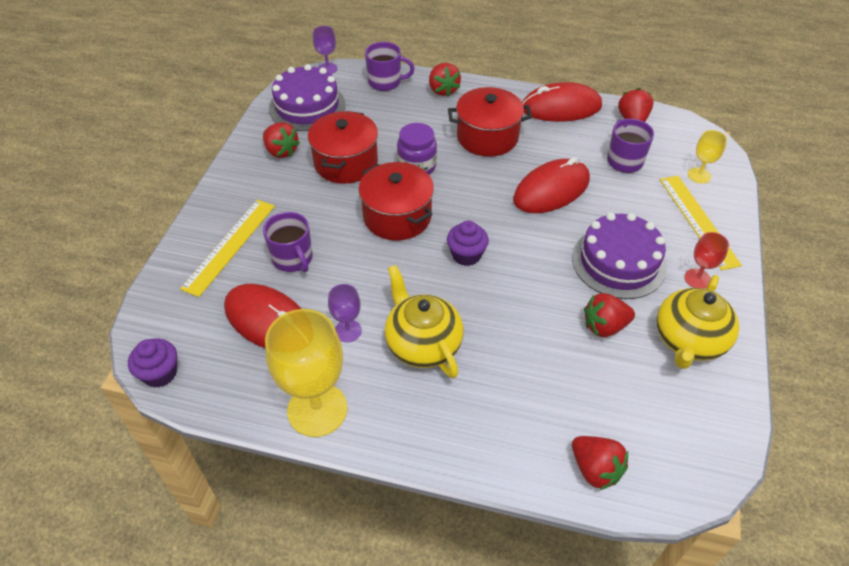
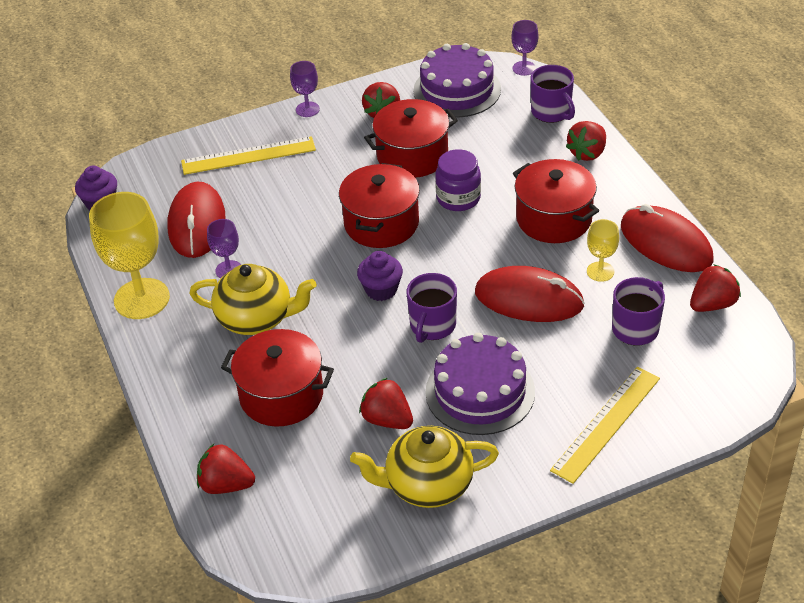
camera: 55 degrees right, 5 degrees down
(223, 185) = (307, 109): none -> purple goblet
(293, 259) = (270, 196): purple mug -> purple mug (432, 326)
(422, 344) = (256, 318): yellow teapot -> yellow teapot turned 75 degrees clockwise
(524, 375) = (281, 395): none -> red pot
(595, 469) = (226, 485): red strawberry -> red strawberry turned 90 degrees clockwise
(697, 279) = (518, 458): red goblet -> none
(699, 175) = (681, 395): yellow goblet -> yellow goblet (600, 271)

